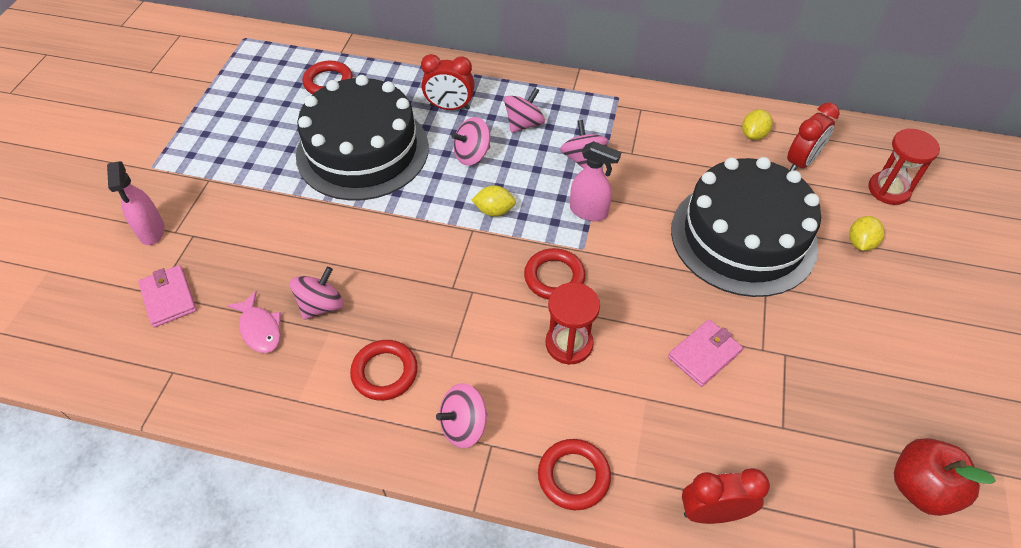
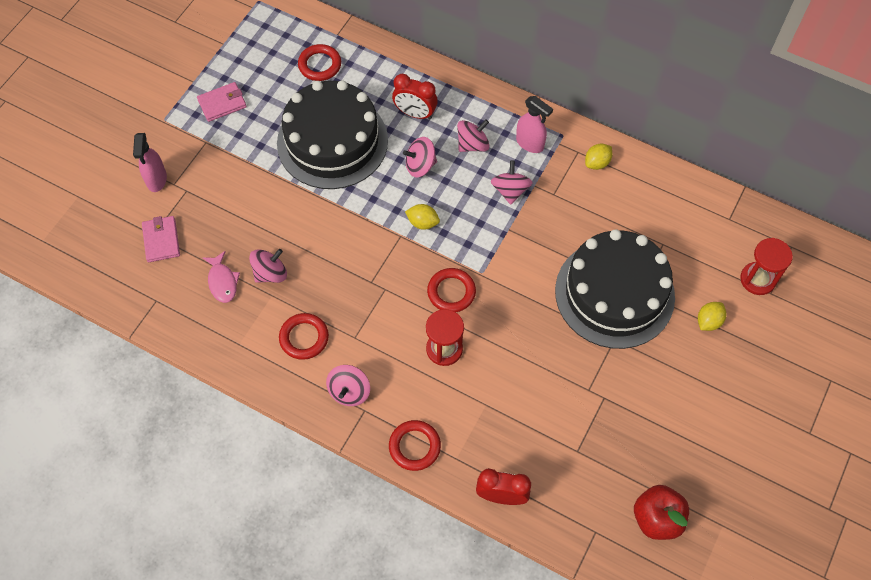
camera: 15 degrees right, 10 degrees up
(464, 426) = (349, 391): pink spinning top -> pink spinning top turned 60 degrees counterclockwise
(589, 211) = (498, 241): pink spray bottle -> pink spray bottle (530, 143)
(704, 354) = (542, 382): pink wallet -> pink wallet (222, 103)
(753, 135) = (665, 200): yellow lemon -> yellow lemon (597, 163)
(801, 162) = (695, 236): red clock -> none

